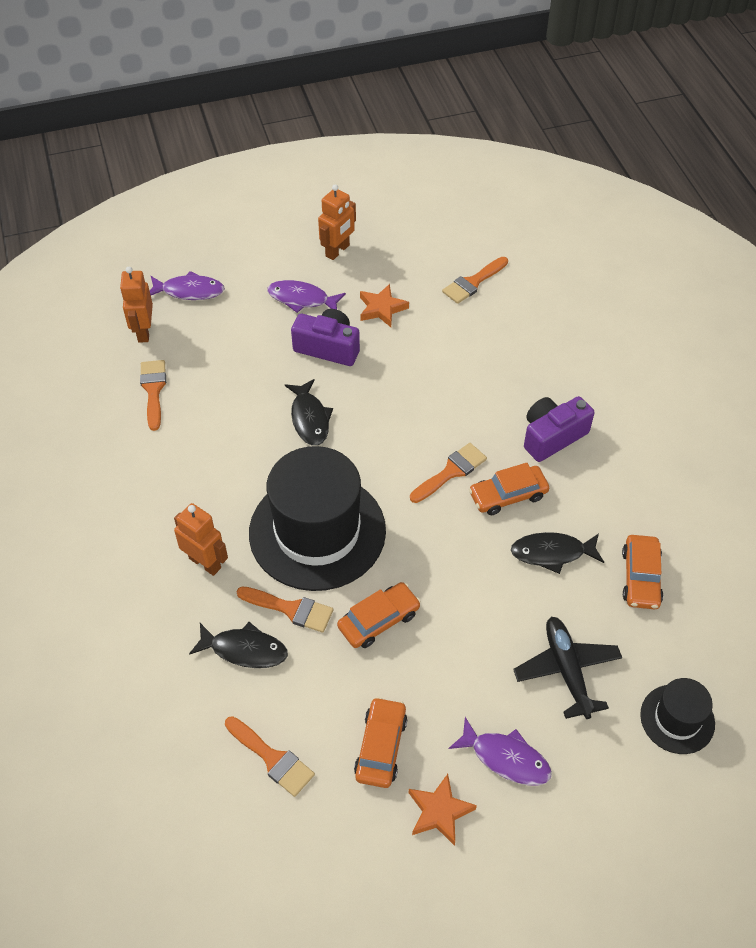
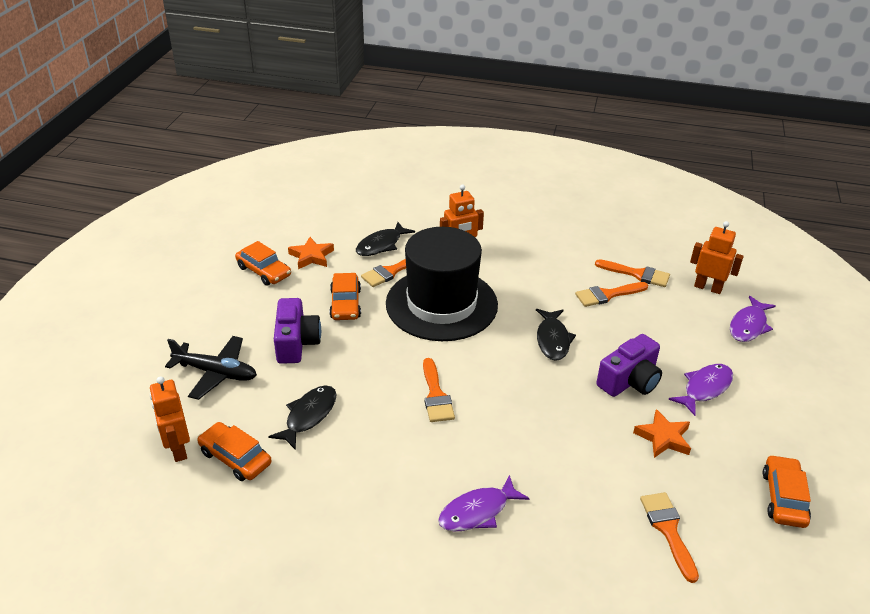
camera: 120 degrees right, 15 degrees down
(272, 758) = (303, 232): orange brush -> orange brush (607, 295)
(309, 418) = (553, 340): black fish -> black fish turned 105 degrees counterclockwise
(338, 251) = (769, 441): orange robot -> orange robot (178, 449)
(439, 811) = (202, 277): orange star -> orange star (311, 256)
(506, 758) = (197, 316): purple fish -> purple fish (478, 511)
(508, 495) = (384, 418): orange car -> orange car (783, 498)
(552, 436) = (419, 481): purple camera -> purple camera (296, 343)
(677, 719) = (120, 409): black hat -> none

